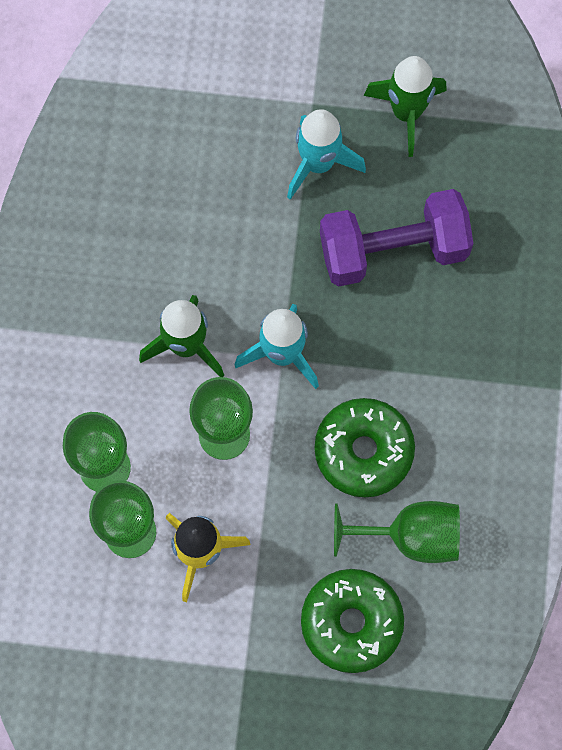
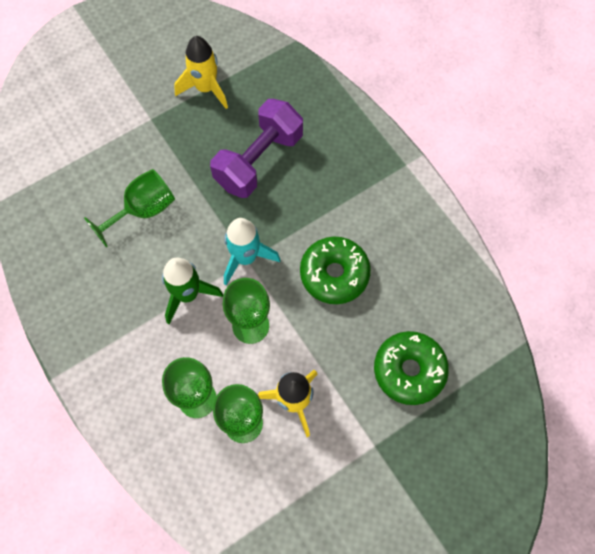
camera: 40 degrees left, 5 degrees down
(318, 163) = (180, 146): turquoise rocket -> none
(406, 113) = (206, 88): green rocket -> yellow rocket
(411, 536) = (399, 298): green goblet -> green goblet (143, 210)

